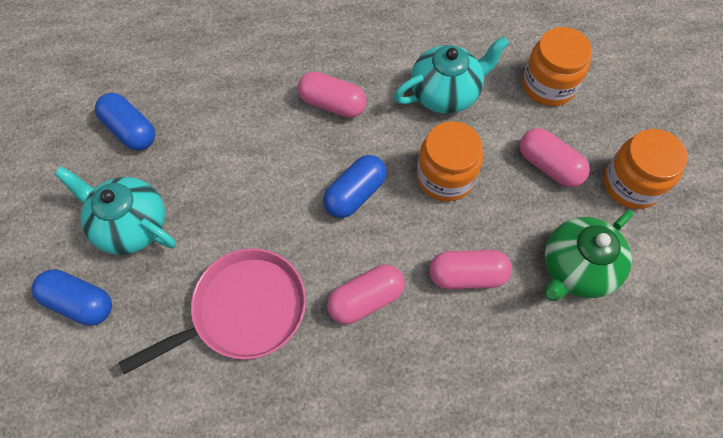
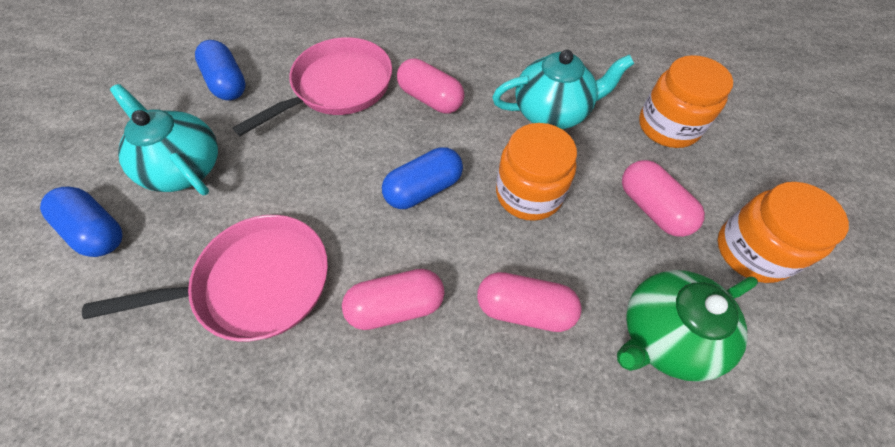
camera: 15 degrees right, 5 degrees down
(241, 111) = (338, 87): none -> pink pan

